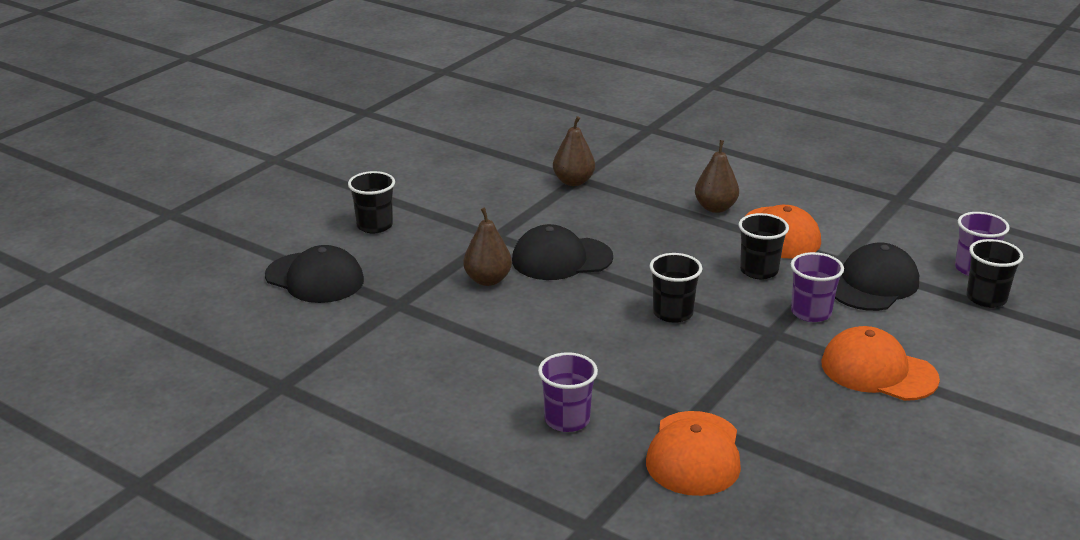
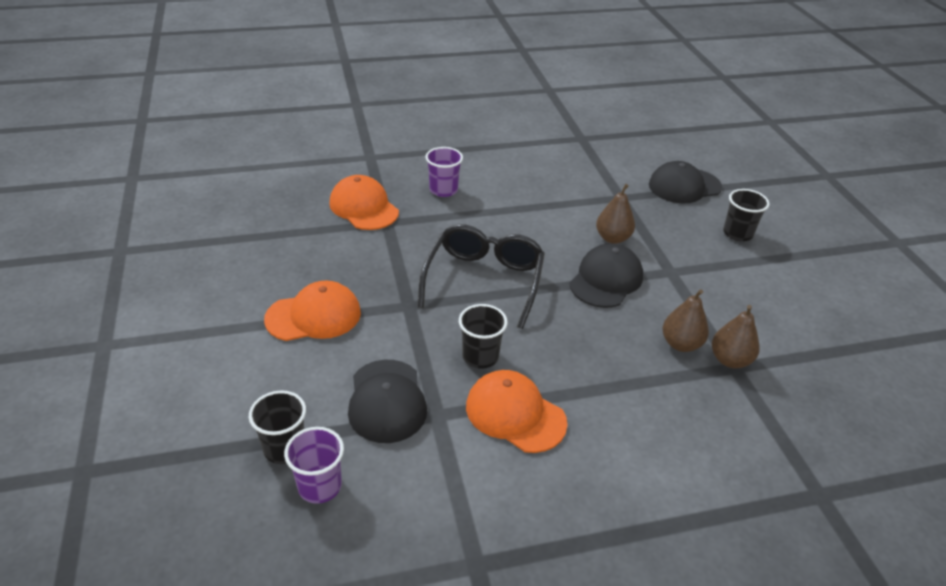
camera: 130 degrees right, 10 degrees up
(672, 313) = (483, 281): black cup -> black glasses
(715, 208) = (599, 409): brown pear -> brown pear (681, 344)
(811, 313) = (402, 339): purple cup -> none

